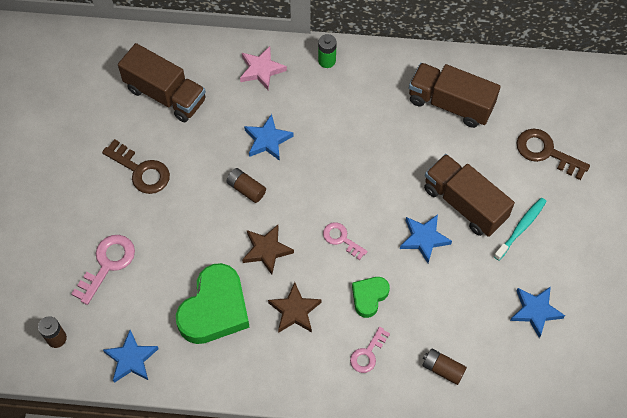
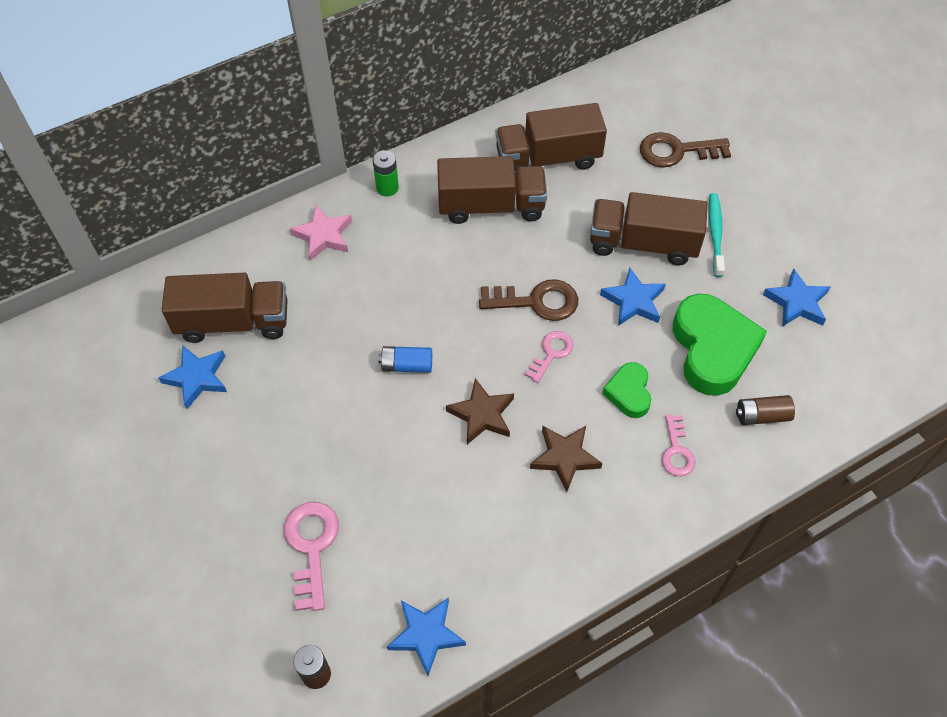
camera: 35 degrees left, 5 degrees down
(141, 171) = (269, 419): brown key -> brown key (536, 301)
(215, 309) = (477, 514): green heart -> green heart (712, 349)
(246, 189) = (407, 365): brown battery -> blue battery
(267, 140) = (389, 302): blue star -> blue star (197, 378)
(341, 239) = (551, 353): pink key -> pink key turned 120 degrees clockwise
(384, 115) = (491, 206): none -> brown truck

